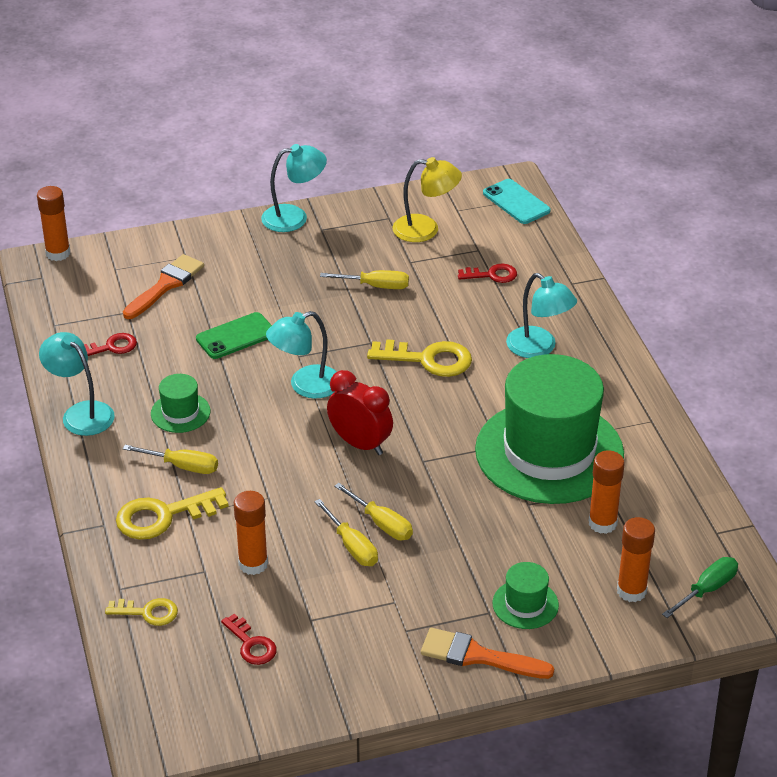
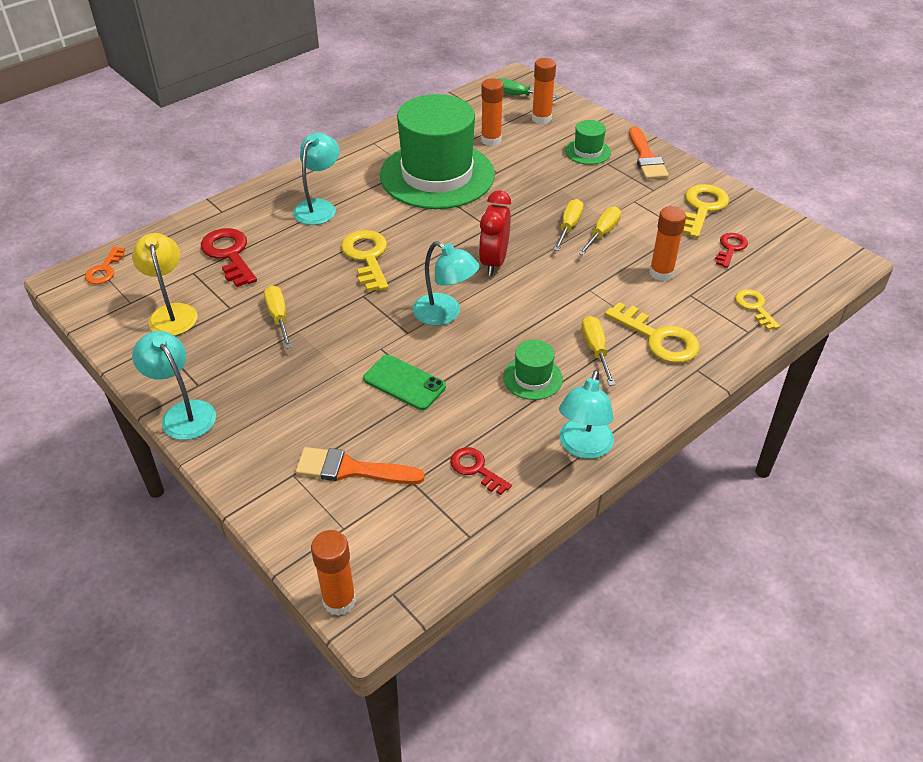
camera: 115 degrees left, 5 degrees up
(340, 657) = (702, 208): none -> yellow key
(492, 275) = (229, 254): red key -> red key, size x1.66
(516, 202) = (104, 270): turquoise phone -> orange key

